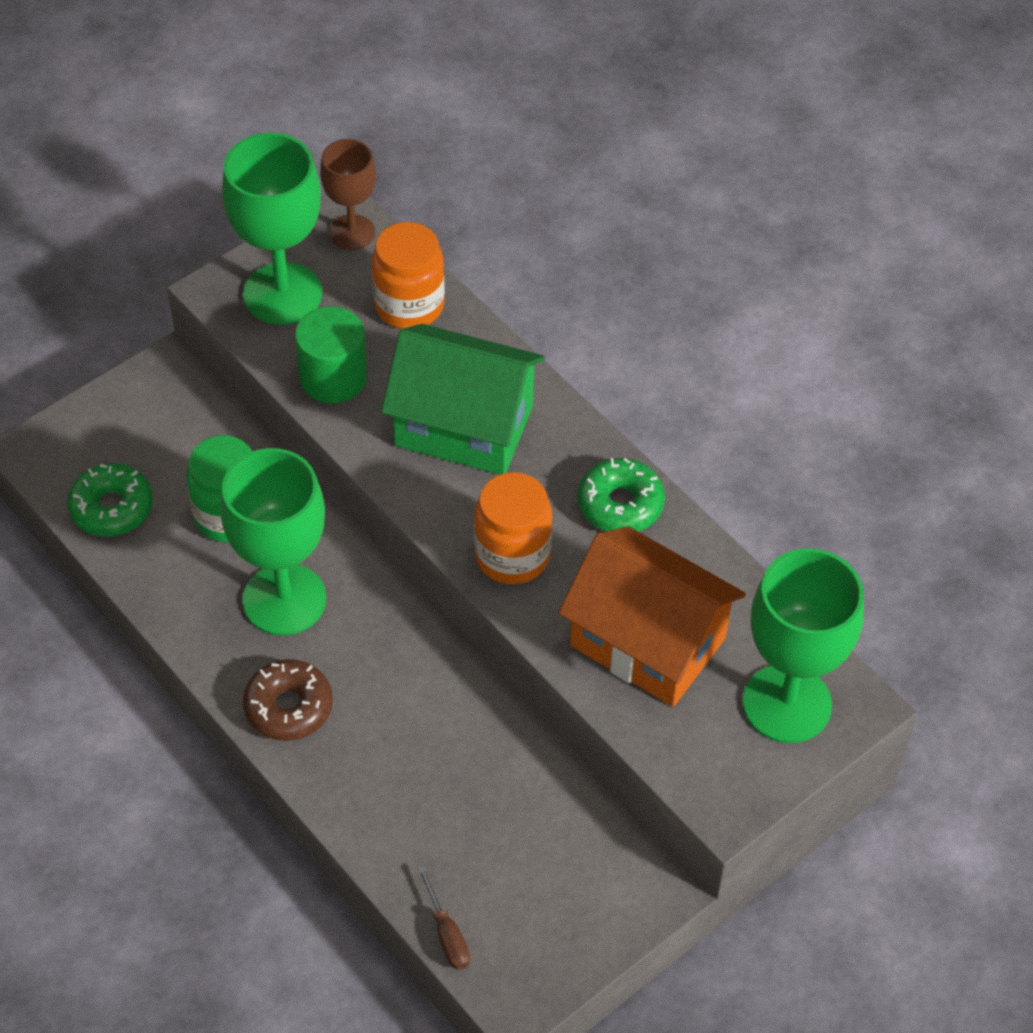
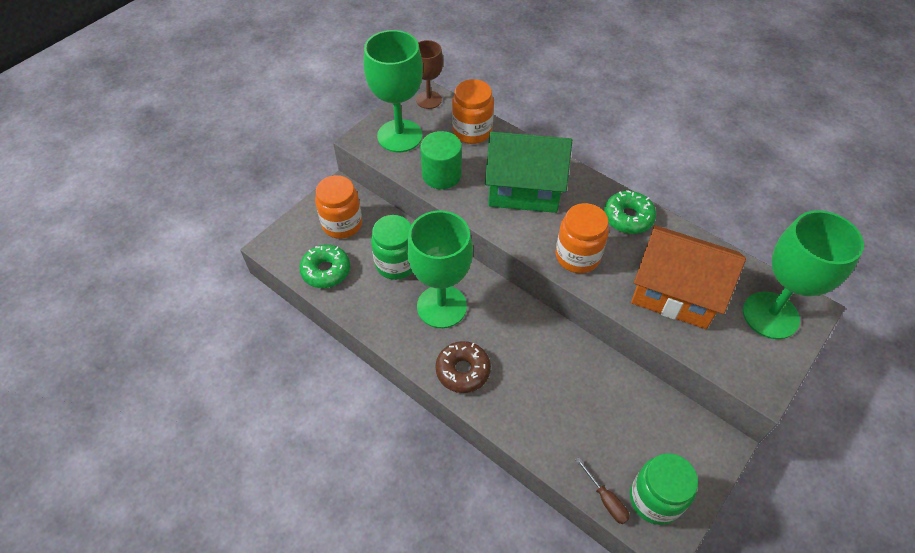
camera: 10 degrees left, 0 degrees up
(157, 431) = (342, 224): none -> orange jar
(521, 947) = (655, 499): none -> green jar

